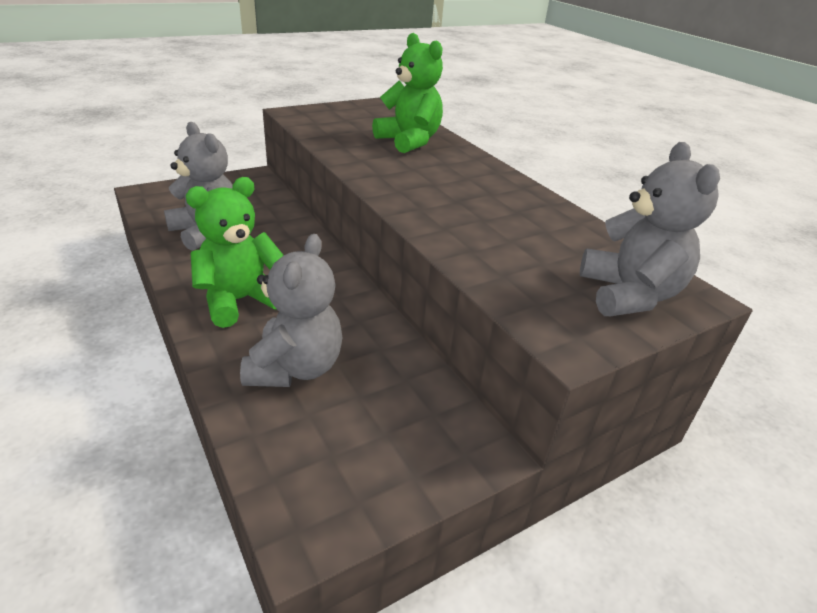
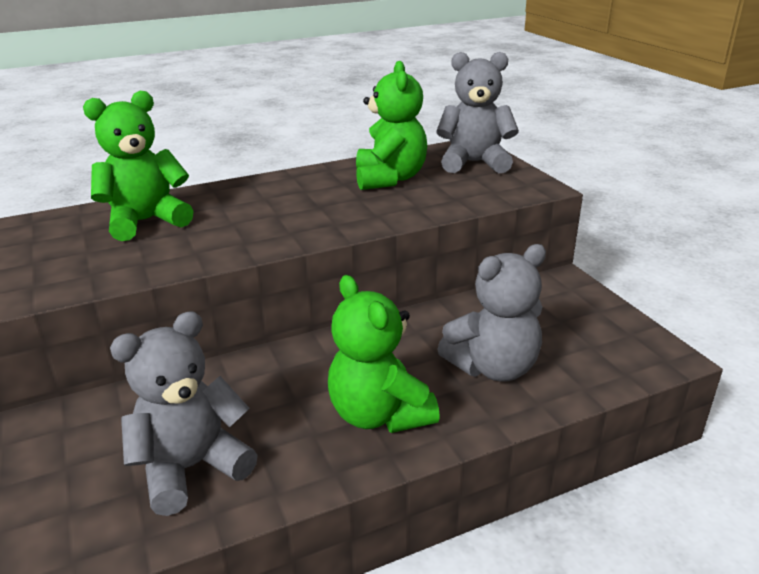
camera: 80 degrees left, 5 degrees down
(295, 368) = (493, 367): grey teddy bear -> grey teddy bear turned 135 degrees clockwise
(541, 235) = (390, 179): none -> green teddy bear

